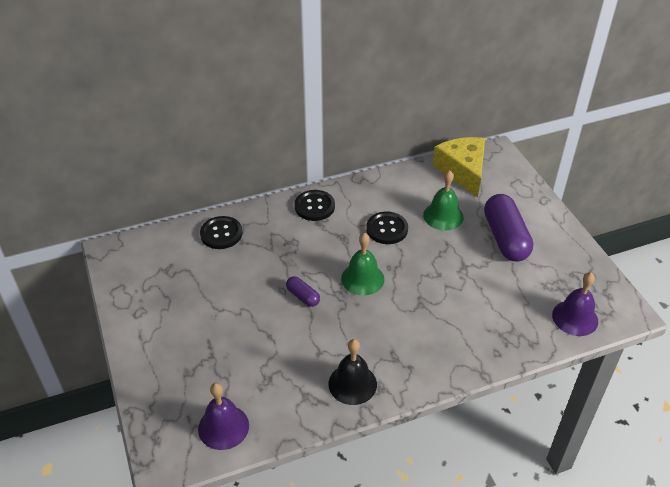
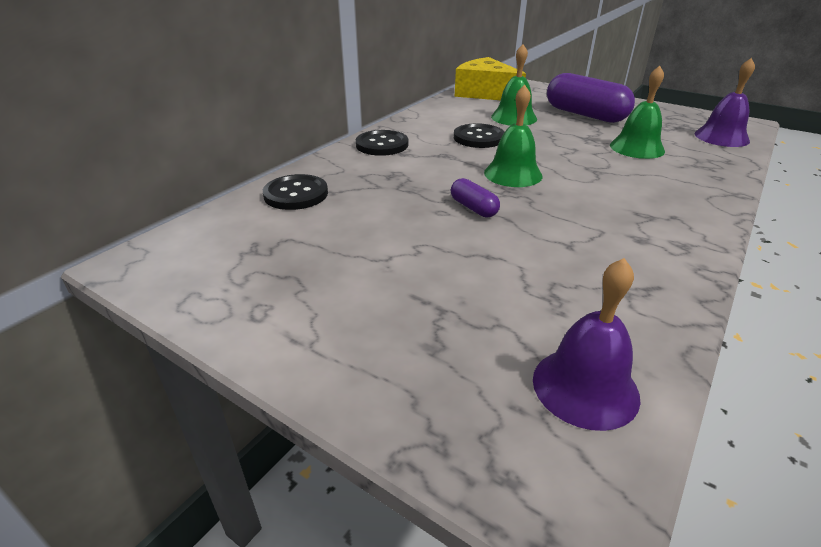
camera: 35 degrees left, 10 degrees down
(303, 296) = (473, 208): purple capsule -> purple capsule turned 45 degrees clockwise
(352, 384) = (651, 255): black bell -> none
(486, 296) = (637, 148): none -> green bell

